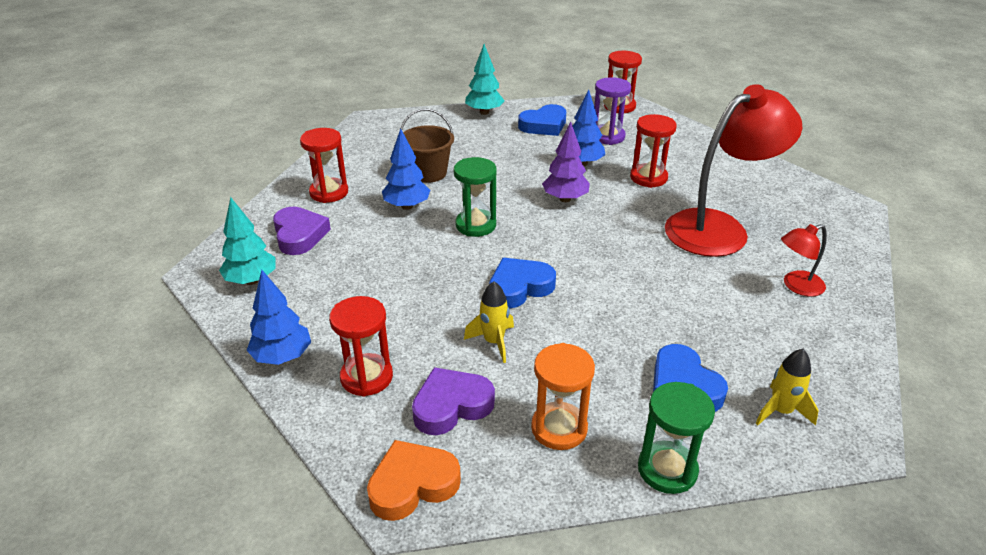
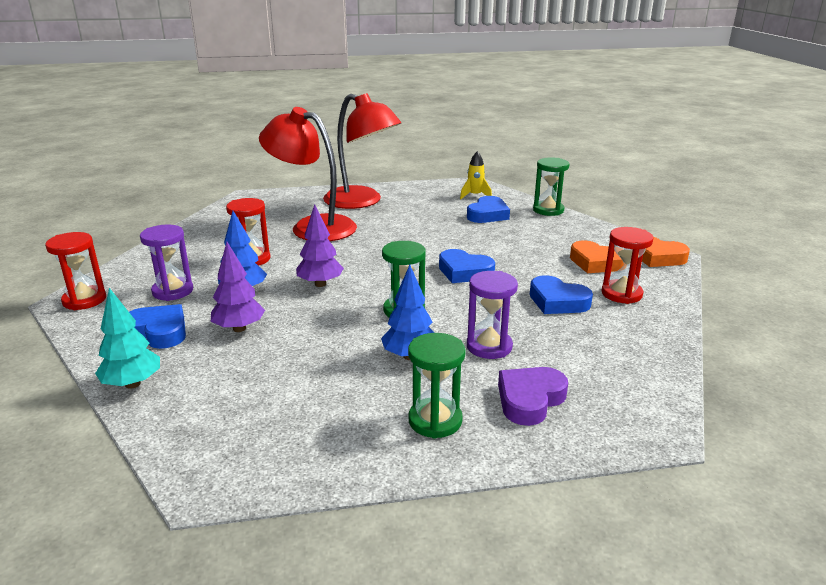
camera: 120 degrees left, 10 degrees down
(251, 280) = (622, 391): turquoise tree -> none
(282, 357) = (660, 331): blue tree -> none
(329, 192) = (435, 420): red hourglass -> green hourglass
(377, 245) = (489, 346): none -> purple hourglass
(401, 320) = (557, 301): none -> blue heart
(428, 173) = (330, 368): brown bucket -> none
(451, 406) = (596, 263): purple heart -> orange heart
(493, 342) = (529, 265): yellow rocket -> none
(519, 152) = (239, 328): none -> purple tree
(559, 428) = (563, 234): orange hourglass -> none
(796, 286) = (362, 202): red lamp -> red lamp, size x2.19

